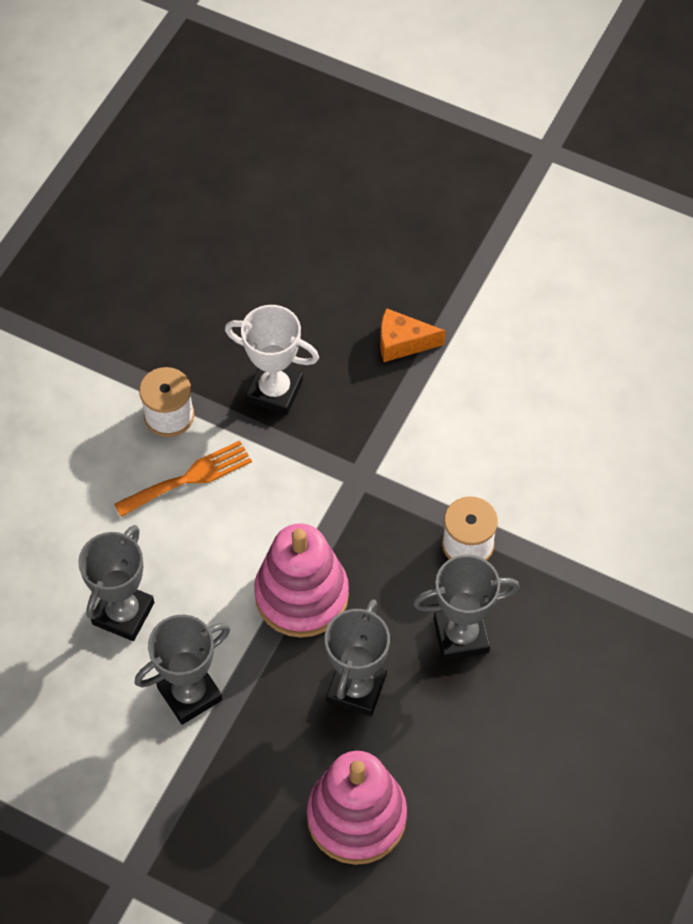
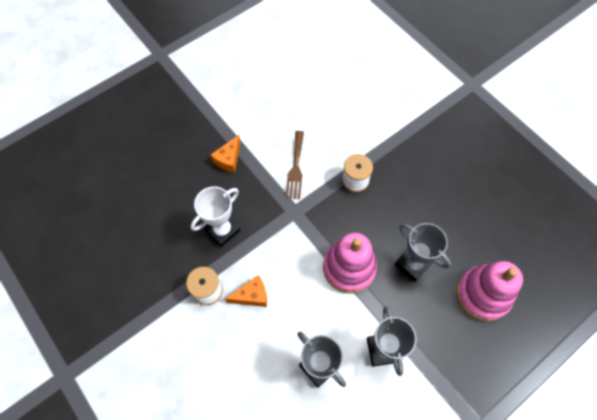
camera: 65 degrees left, 5 degrees up
(189, 478) = (252, 295): orange fork -> orange cheese
(441, 445) = (295, 168): none -> brown fork
(461, 635) = (403, 204): grey trophy -> none

